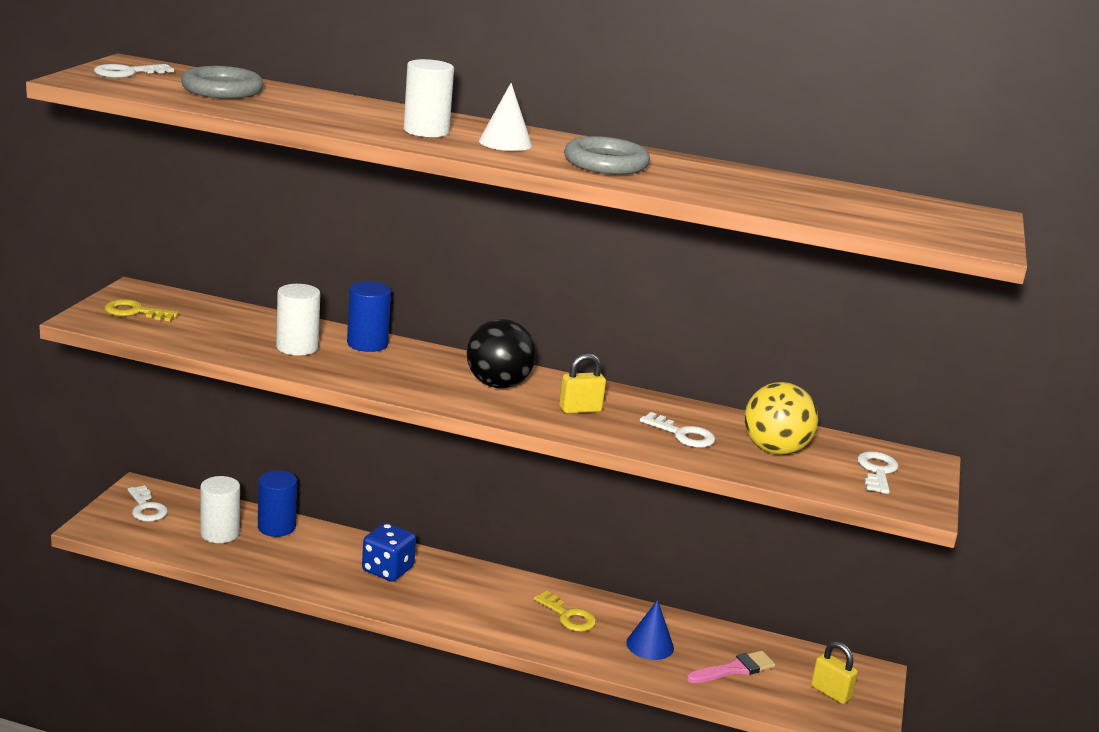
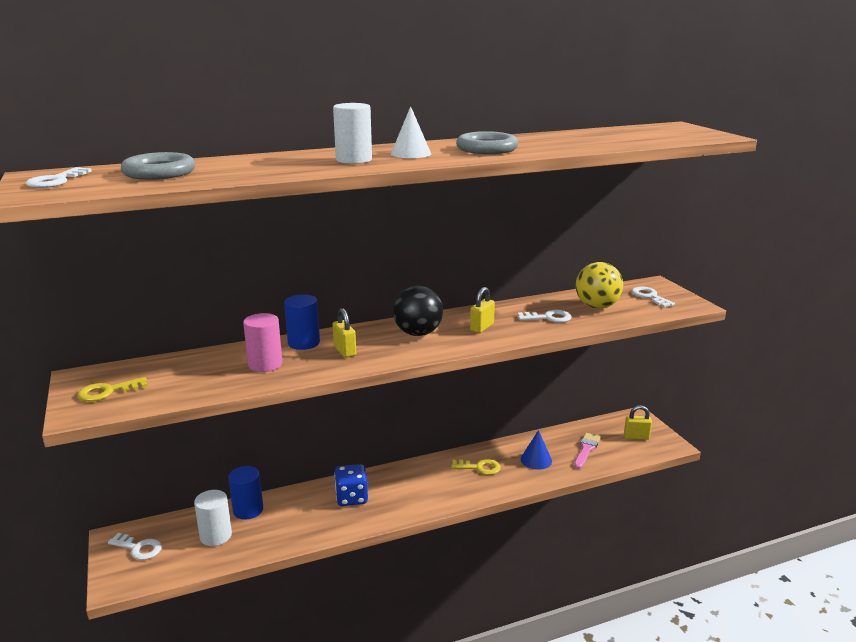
camera: 35 degrees left, 0 degrees up
(297, 347) = (265, 364): white cylinder -> pink cylinder
(391, 368) = (345, 351): none -> yellow padlock

